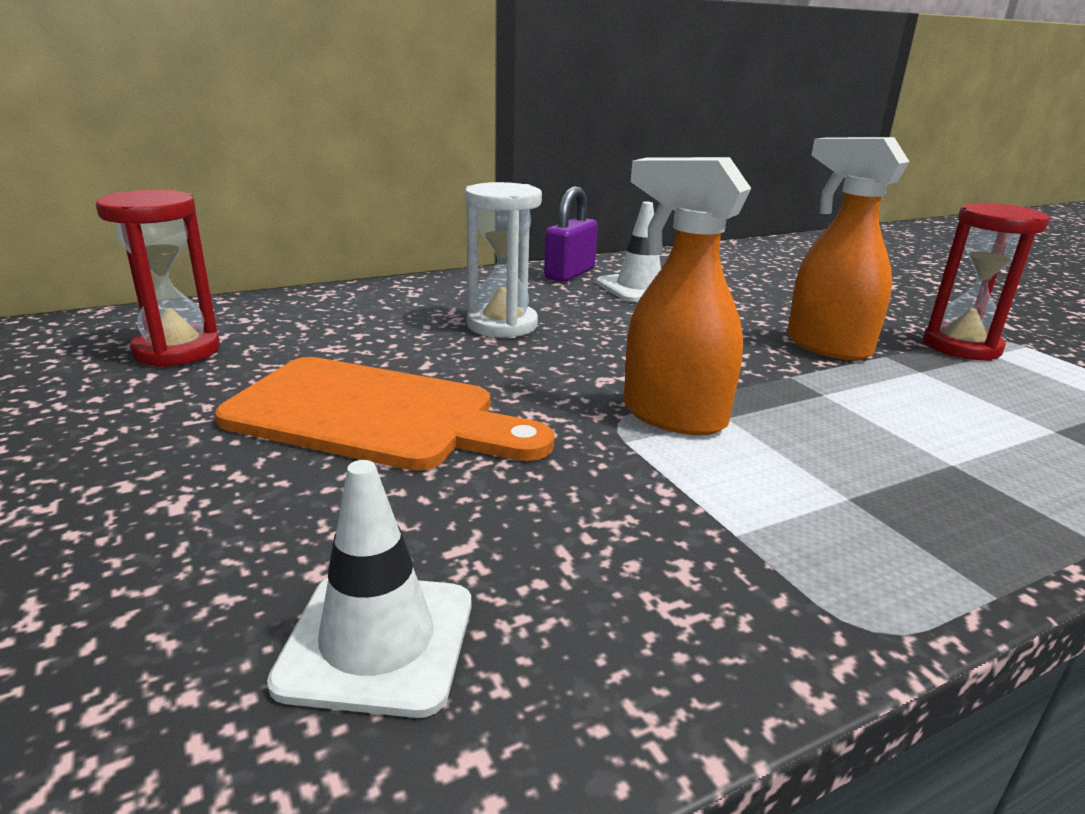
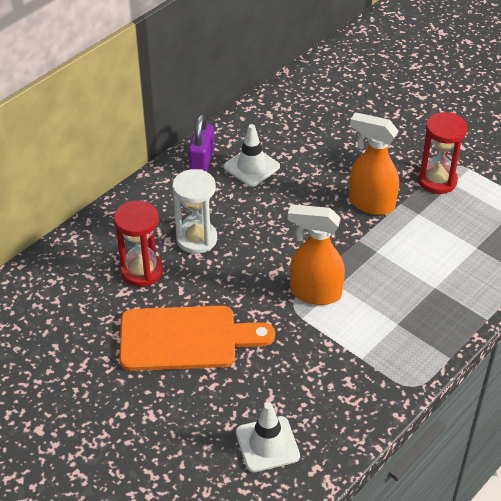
camera: 20 degrees left, 20 degrees up
(177, 351) = (48, 322): red hourglass -> red hourglass (142, 271)

